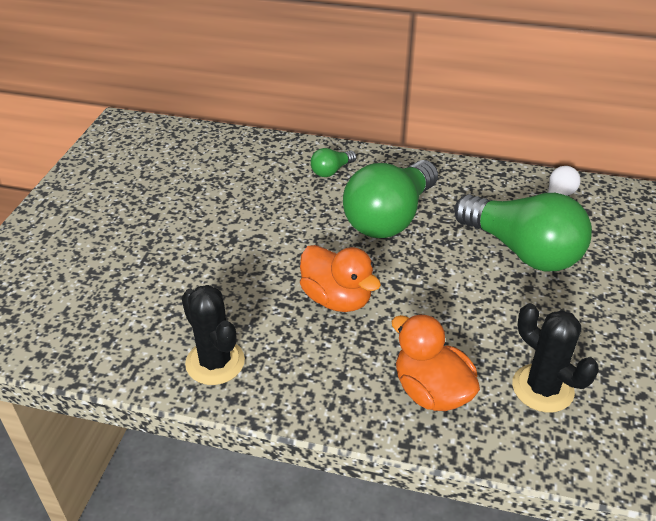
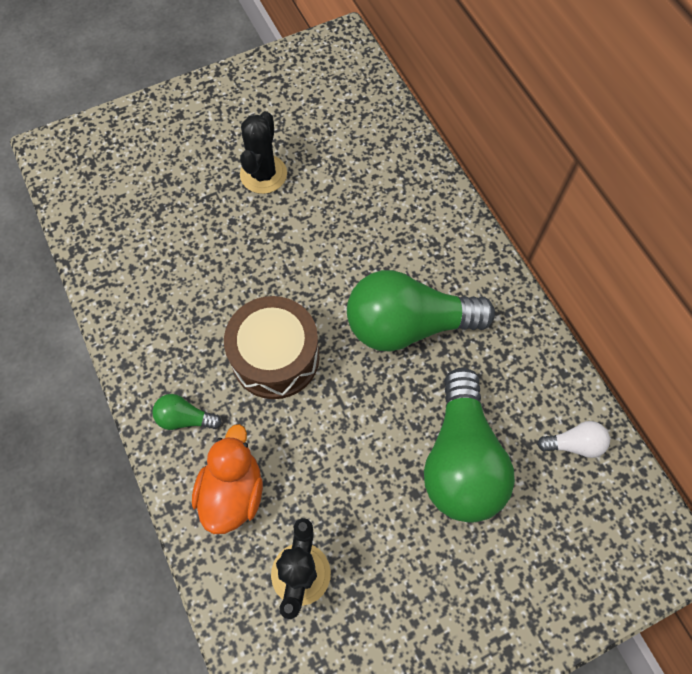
camera: 50 degrees right, 25 degrees up
(215, 362) = (147, 327): black cactus -> black cactus (263, 174)
(331, 171) = (430, 235): green light bulb -> green light bulb (185, 418)
(337, 299) = (275, 357): orange duck -> brown drum

